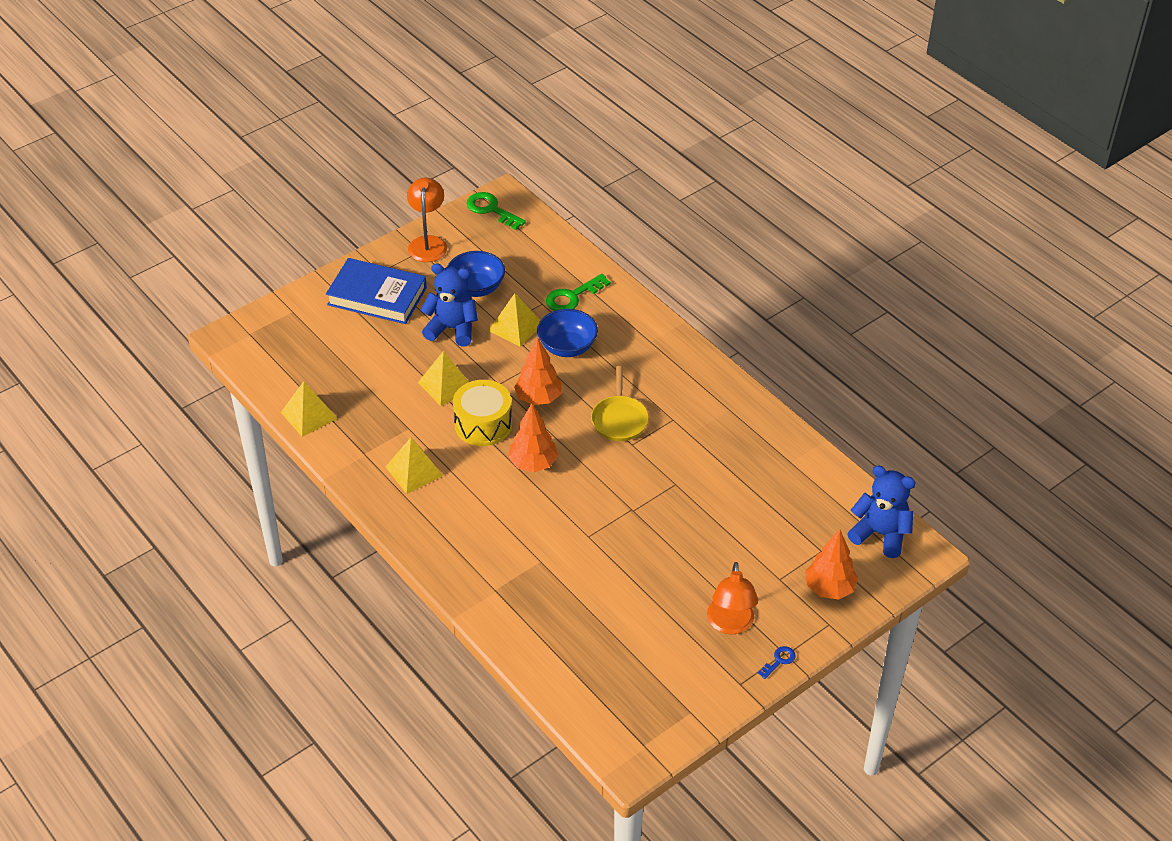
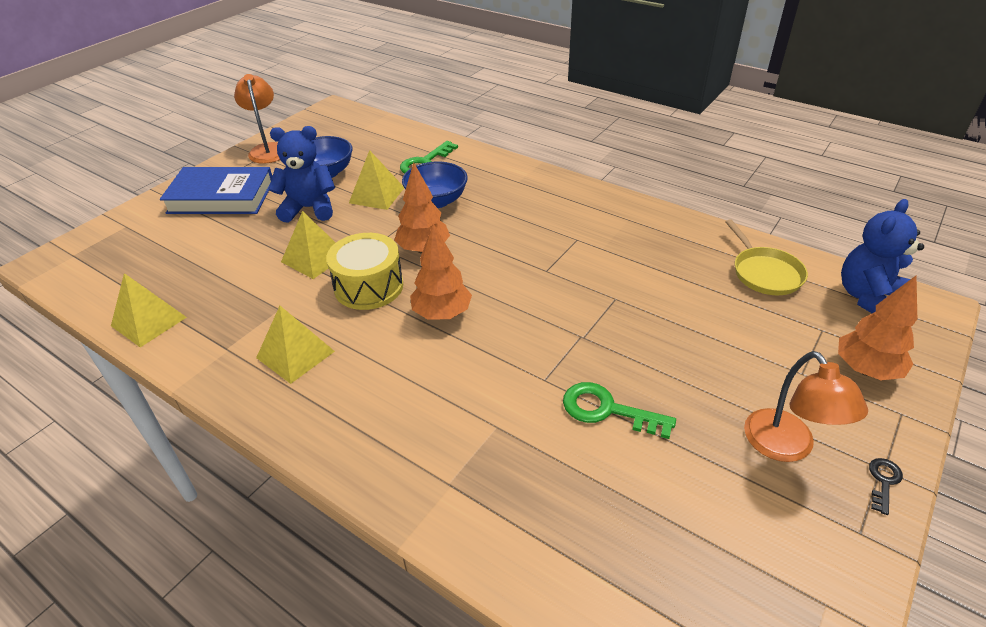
camera: 15 degrees left, 5 degrees down
(491, 210) = (324, 118): green key -> green key (607, 410)
(619, 419) = (520, 250): yellow pan -> yellow pan (764, 273)
(779, 661) = (883, 481): blue key -> black key
(880, 534) = (868, 298): blue teddy bear -> blue teddy bear turned 60 degrees counterclockwise

